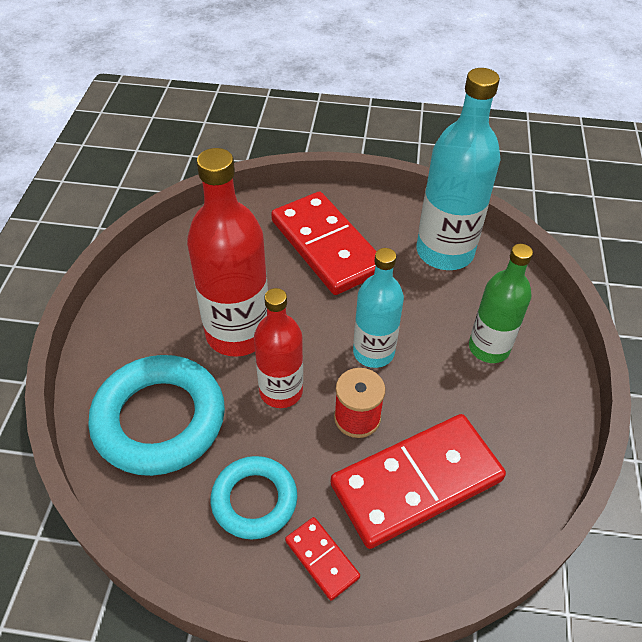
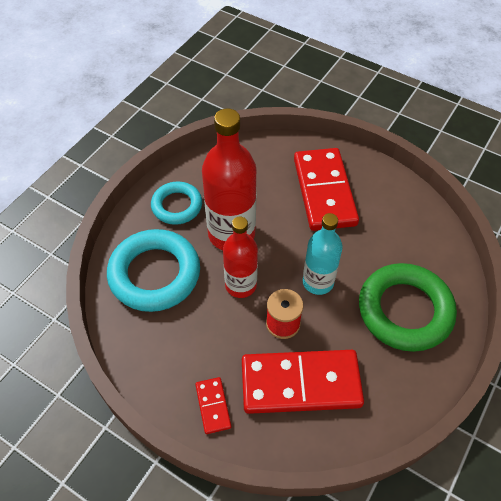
camera: 25 degrees right, 5 degrees up
(254, 500) = (189, 350): turquoise ring -> turquoise ring (177, 206)
(444, 252) = (411, 226): turquoise bottle -> none
(488, 348) = (405, 310): green bottle -> green ring

